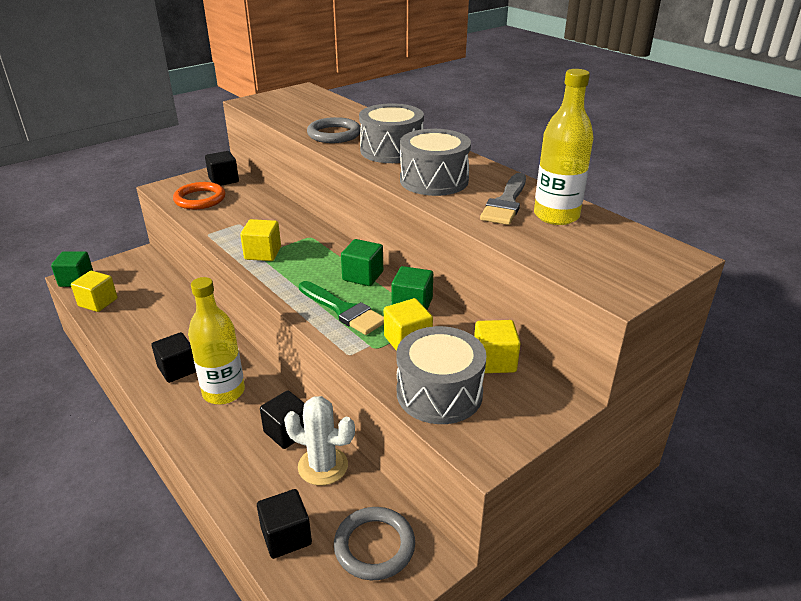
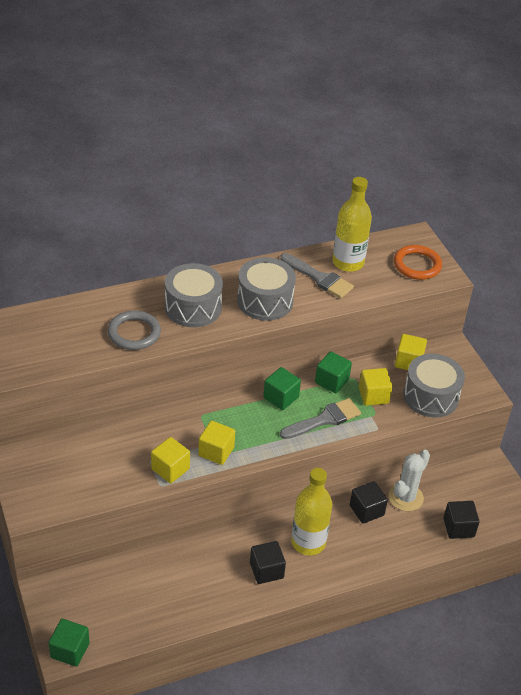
camera: 75 degrees left, 10 degrees up
(98, 302) = (127, 629): yellow cube -> yellow cube (170, 469)
(200, 199) = (78, 483): orange ring -> orange ring (417, 265)
(223, 180) = (39, 459): black cube -> none
(343, 310) = (324, 419): green brush -> grey brush
(374, 546) = (476, 487): grey ring -> none

